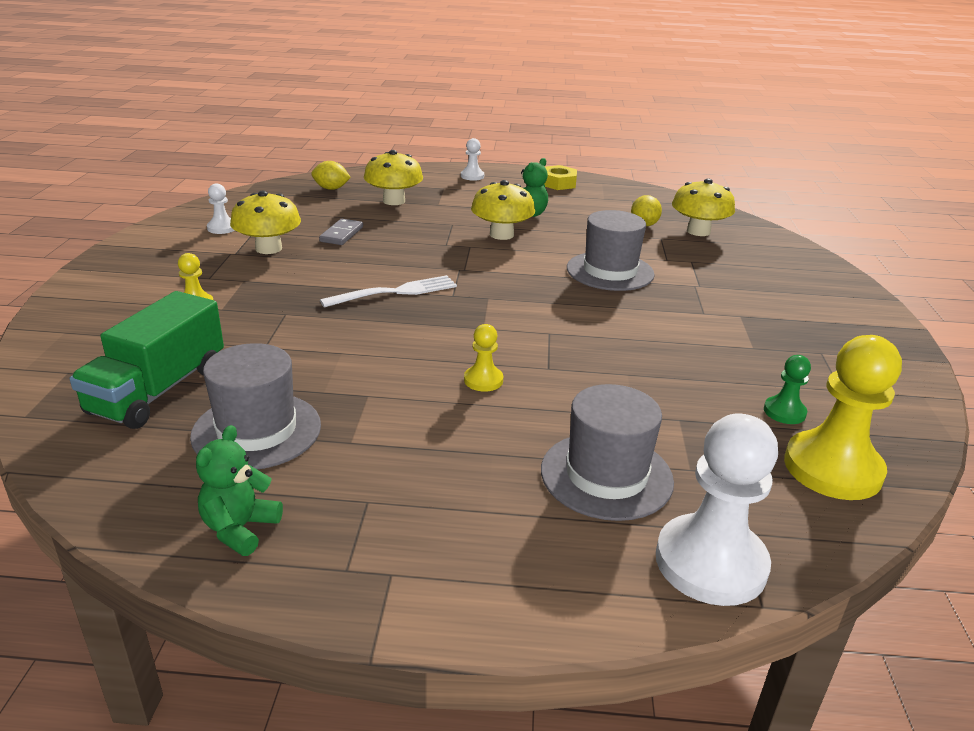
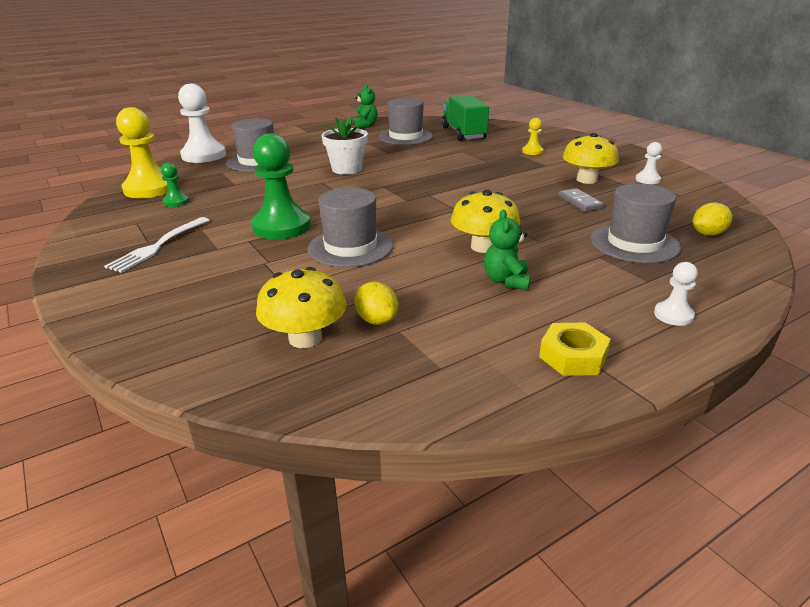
camera: 145 degrees right, 0 degrees up
(394, 201) = (634, 243): yellow mushroom -> grey hat
(395, 292) = (462, 185): white fork -> white fork (158, 246)
(483, 380) = (347, 169): yellow pawn -> white flower pot
(658, 316) = (281, 226): none -> green pawn

